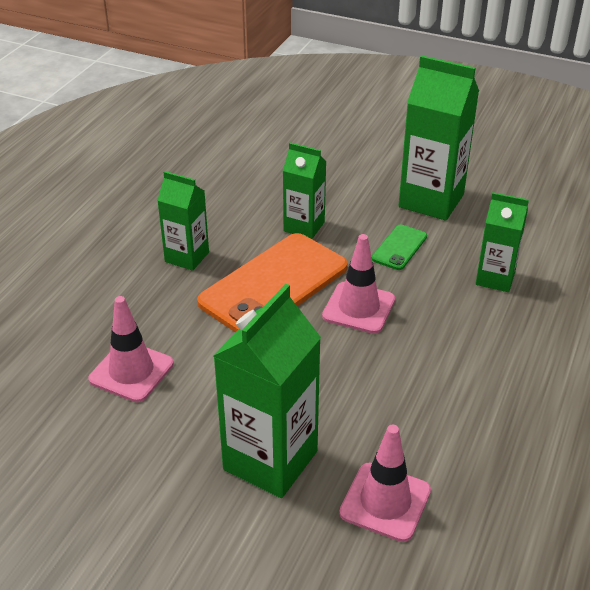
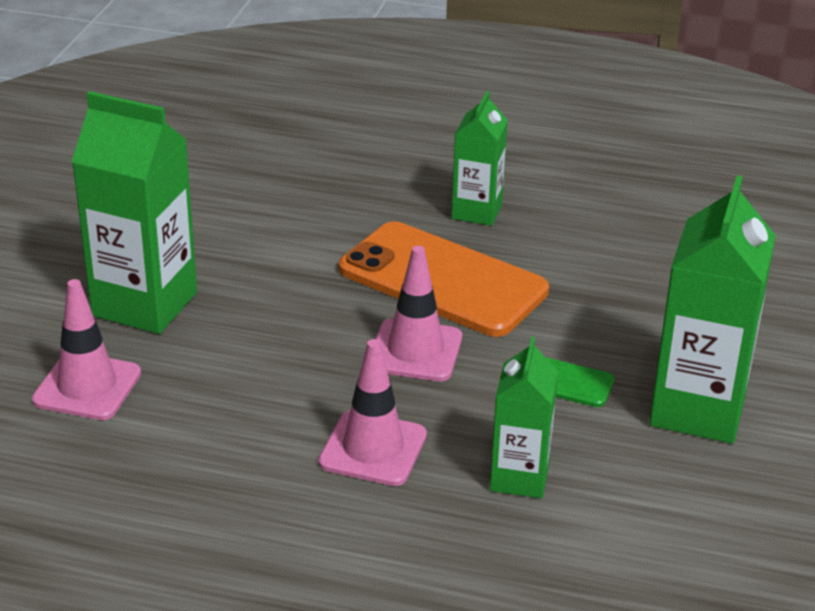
camera: 80 degrees right, 5 degrees down
(131, 371) = (267, 202): pink traffic cone -> pink traffic cone (373, 449)
(304, 227) = (577, 294): green carton -> none

